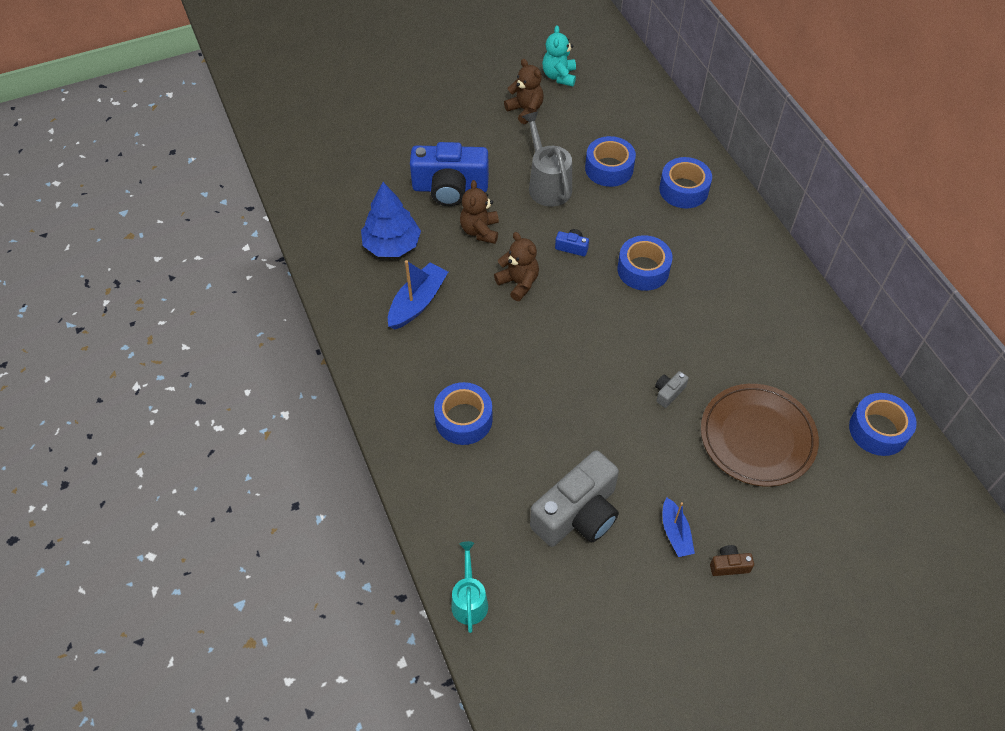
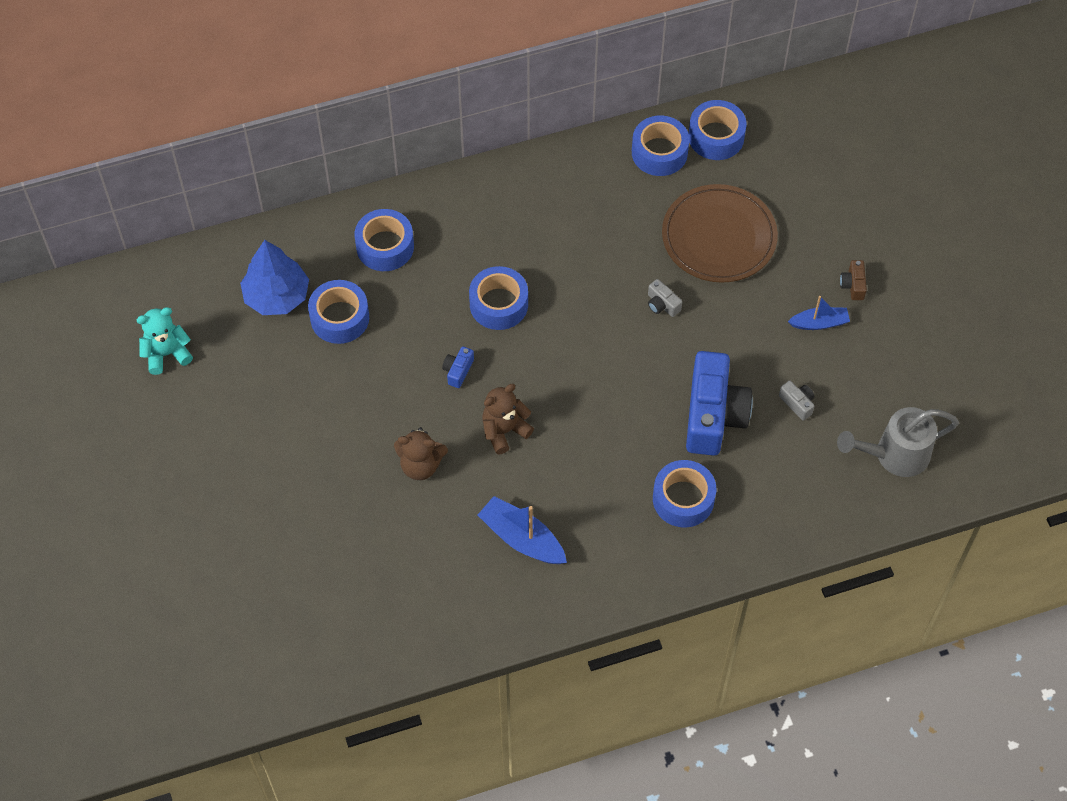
camera: 85 degrees left, 5 degrees up
(392, 245) = (431, 564): blue tree -> blue tree (277, 296)
(450, 188) = (346, 494): blue camera -> blue camera (713, 415)
(469, 600) = (885, 506): turquoise watering can -> none
(525, 110) = (223, 398): brown teddy bear -> none
(547, 184) = (356, 386): grey watering can -> grey watering can (894, 455)
(559, 76) = (167, 353): turquoise teddy bear -> turquoise teddy bear turned 150 degrees clockwise
(578, 514) = (797, 403): grey camera -> grey camera, size x0.41
(843, 382) = (659, 152): none -> blue tape

